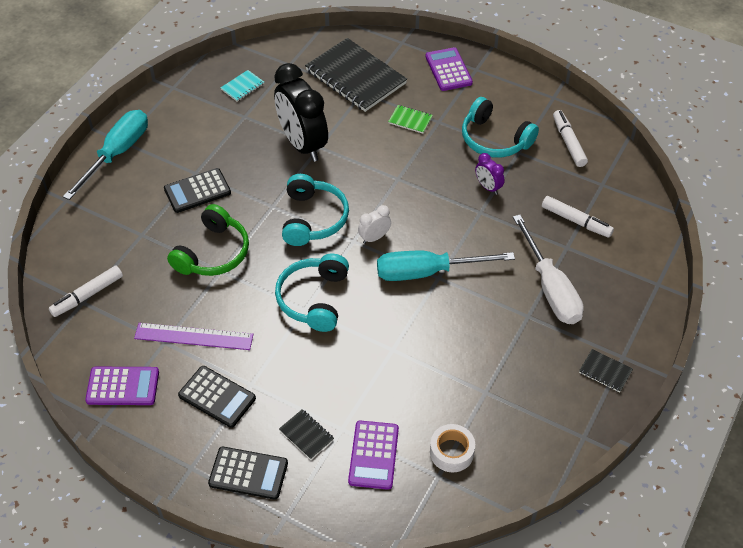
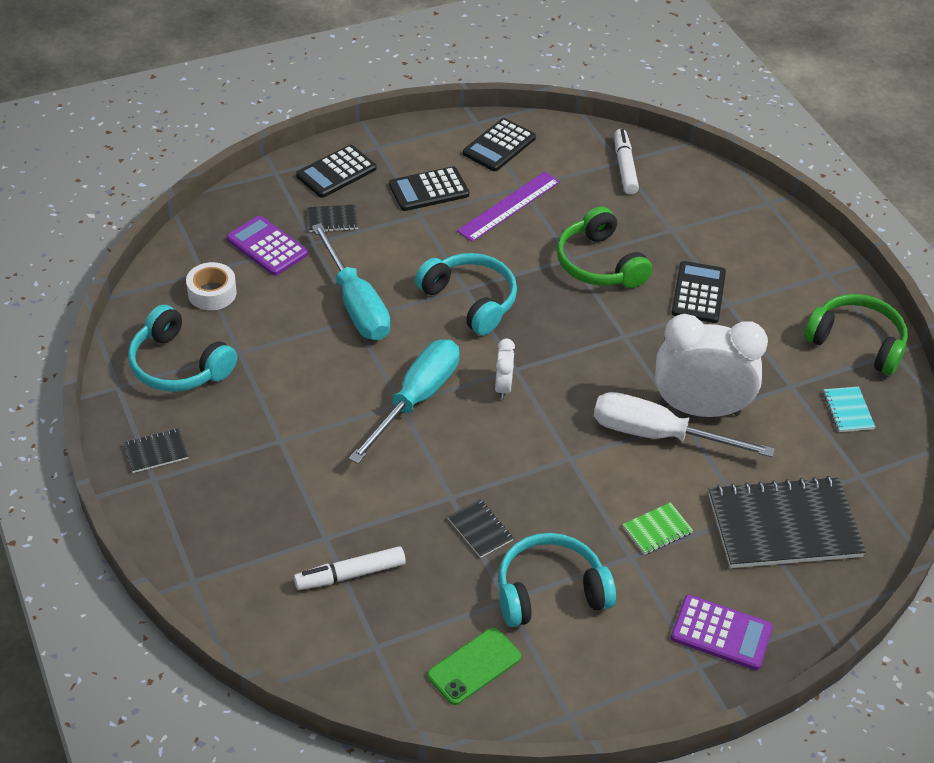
camera: 125 degrees right, 5 degrees down
(117, 153) = (810, 262): turquoise screwdriver -> turquoise screwdriver (356, 304)
(123, 386) = (499, 146): purple calculator -> black calculator
(179, 105) = (856, 342): none -> green headphones
(302, 144) = (699, 409): black clock -> white clock
(313, 219) = (576, 356): turquoise headphones -> turquoise headphones (179, 365)
(488, 187) = (480, 529): purple clock -> black notebook
(550, 288) = (292, 483): white screwdriver -> white screwdriver (658, 435)
(568, 142) = (474, 666): white marker -> green phone

